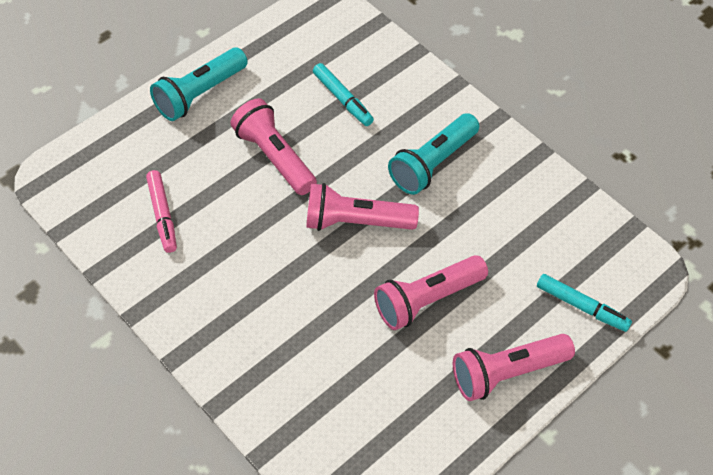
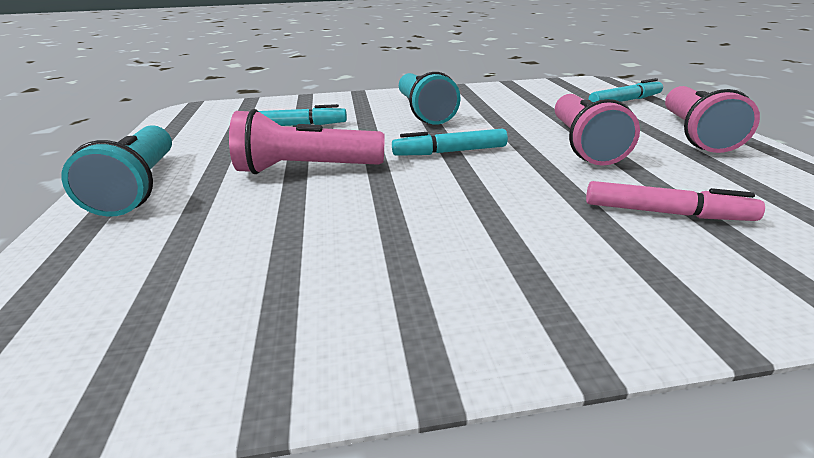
camera: 55 degrees left, 25 degrees down
(162, 215) = (263, 274): pink marker -> pink marker (665, 213)
(355, 222) = (450, 152): pink flashlight -> turquoise marker

